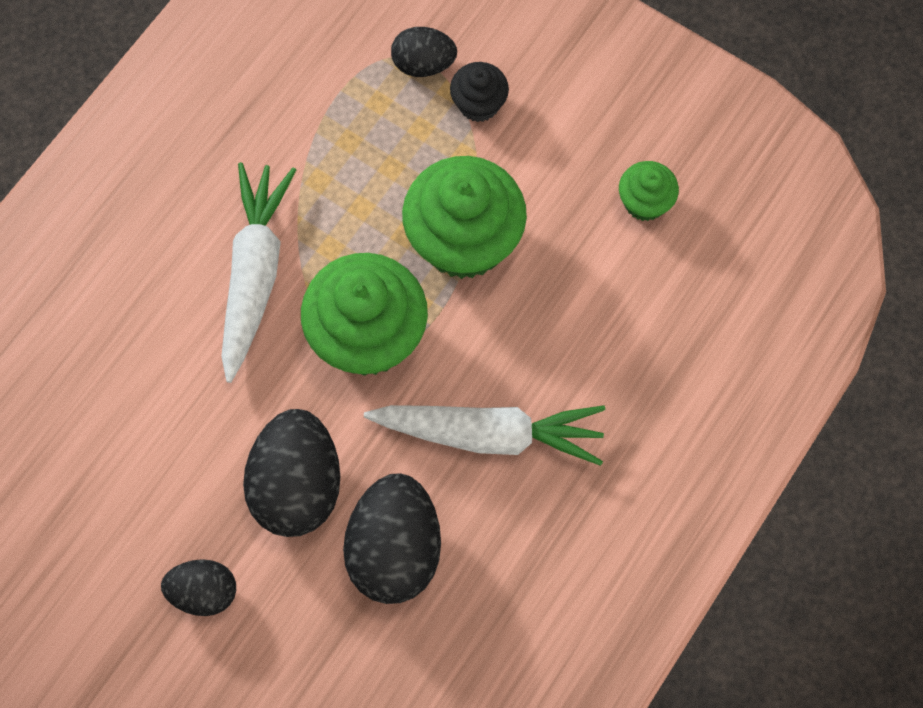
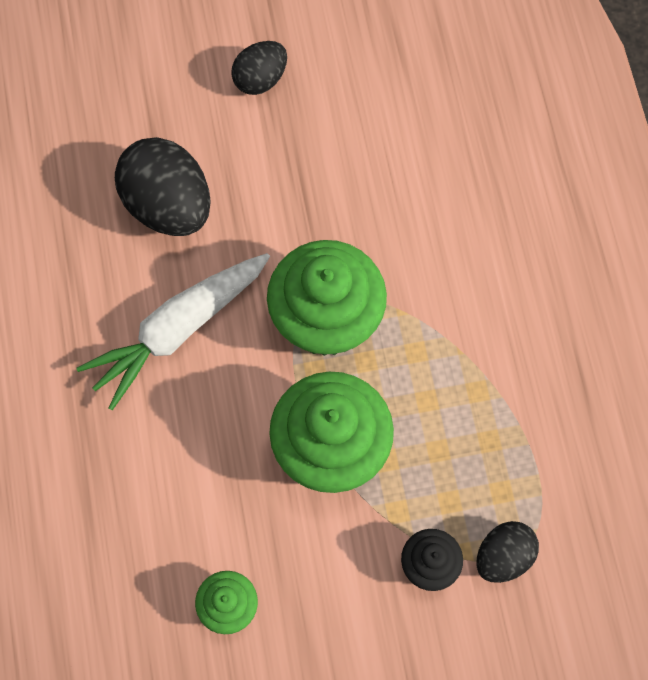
camera: 135 degrees right, 0 degrees up
(255, 273) = (446, 287): white carrot -> none
(297, 485) = (270, 186): black egg -> none

